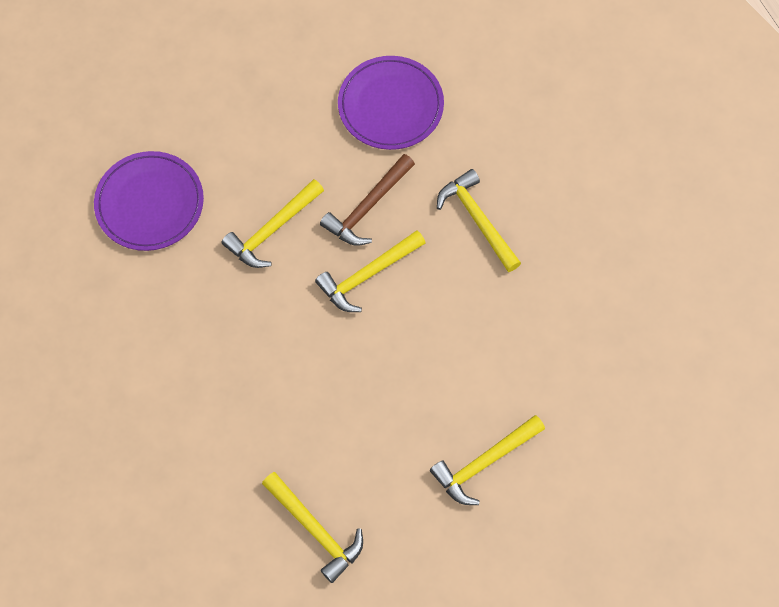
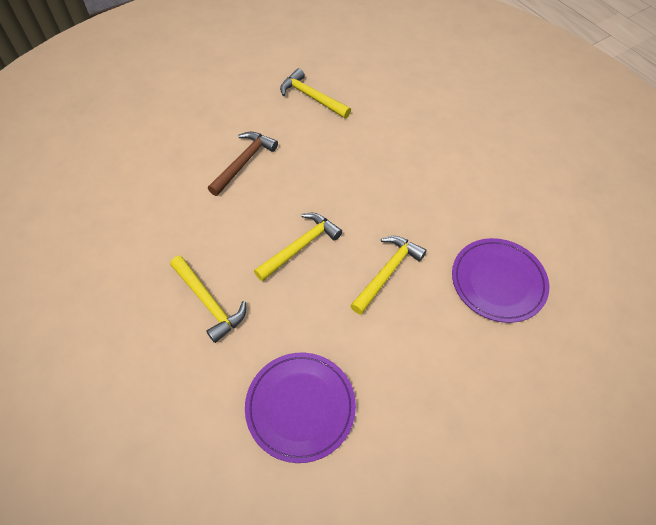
camera: 170 degrees right, 10 degrees down
(367, 207) = (309, 301): brown hammer -> brown hammer (244, 162)
(484, 463) = (203, 139): yellow hammer -> none

